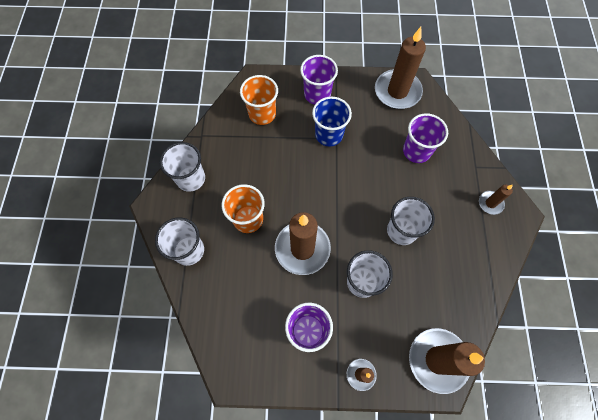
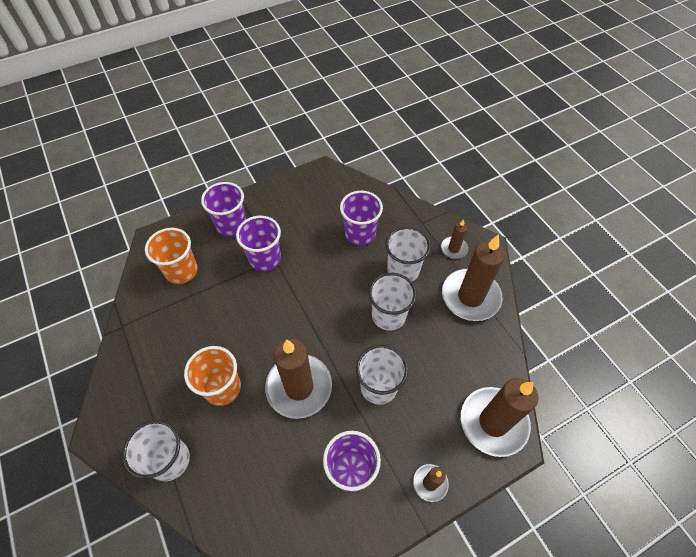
camera: 30 degrees left, 10 degrees down
(191, 179) = (132, 378): white cup -> white cup (403, 270)
(329, 135) = (265, 259): blue cup -> purple cup
(397, 91) = (311, 187): brown candle -> brown candle (470, 297)

